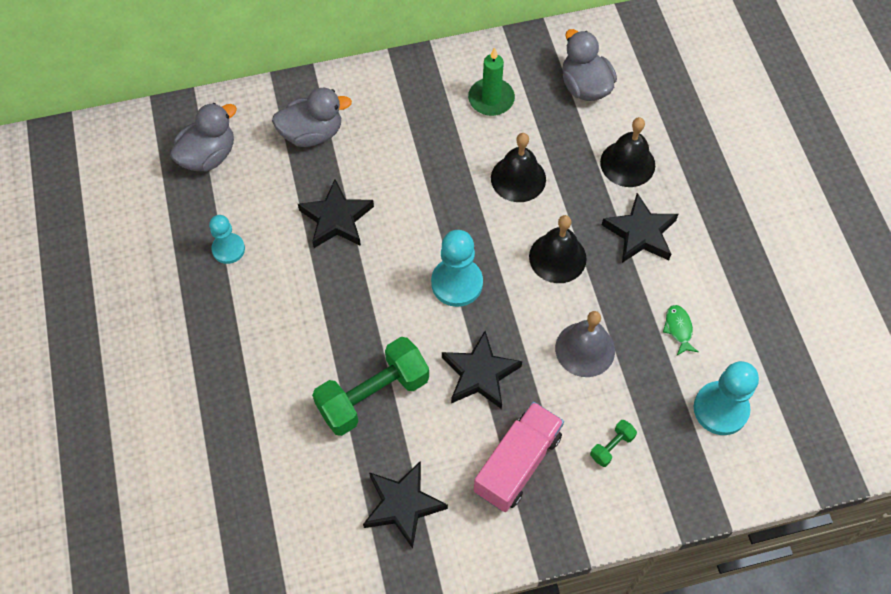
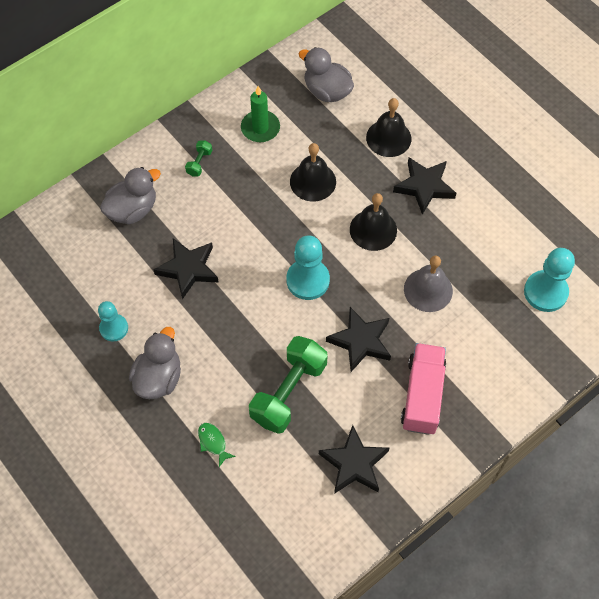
camera: 25 degrees left, 0 degrees up
(208, 156) = (57, 261): grey duck -> grey duck (158, 377)
(611, 446) = (483, 353): green dumbbell -> green dumbbell (199, 163)
(678, 329) = (487, 246): green fish -> green fish (213, 442)

